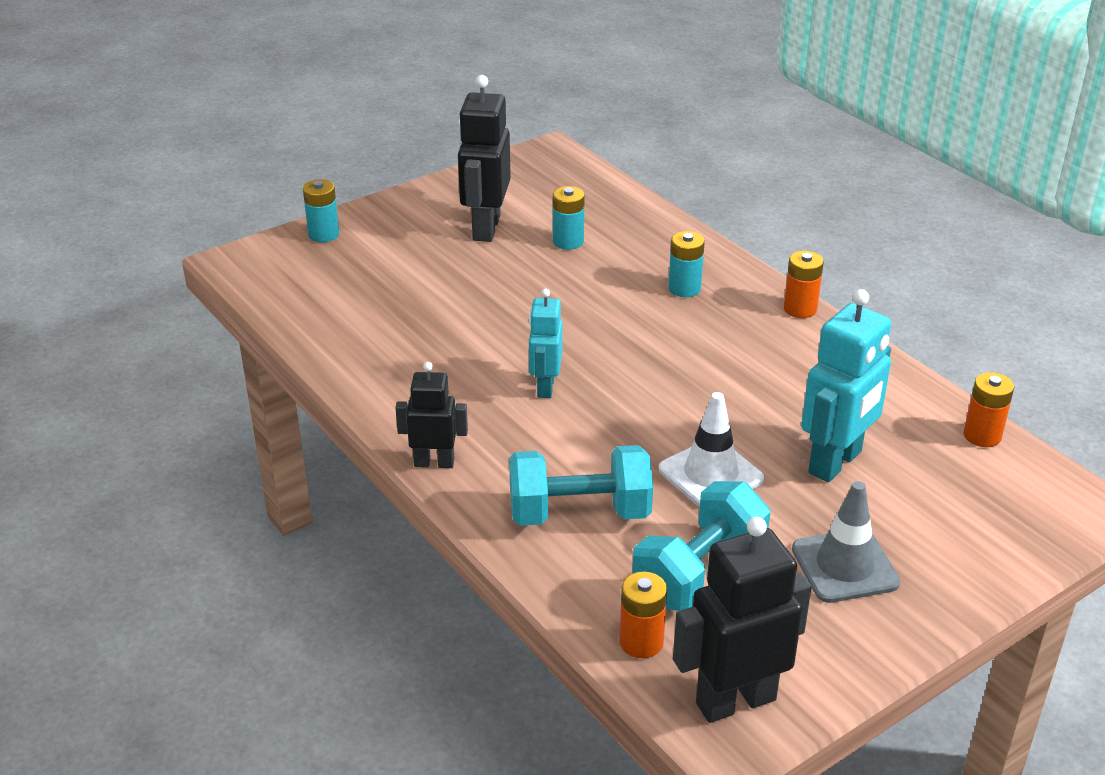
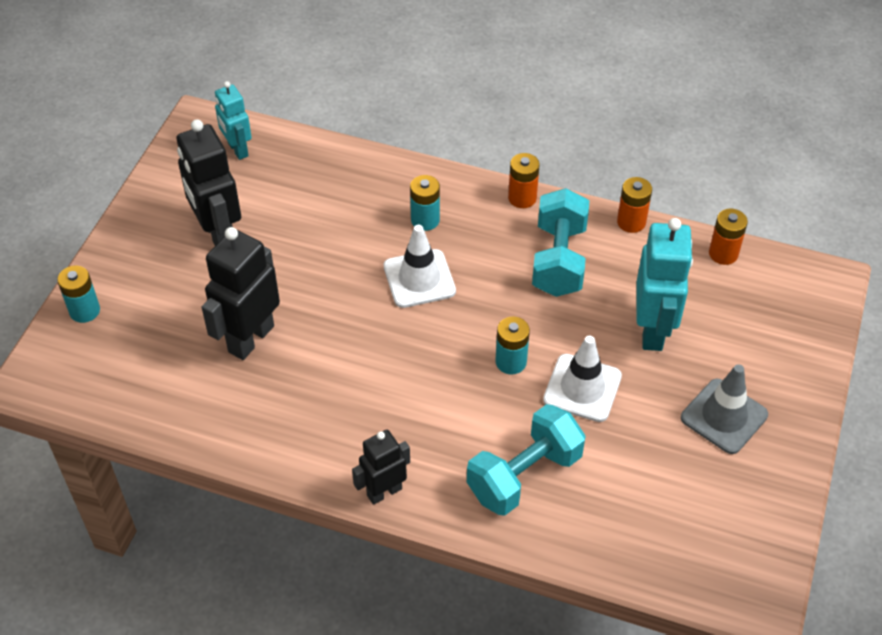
camera: 35 degrees left, 15 degrees up
(545, 387) = (403, 373): turquoise robot -> turquoise robot (237, 149)
(568, 241) = (297, 216): turquoise battery -> turquoise battery (511, 362)
(633, 327) = (419, 279): none -> white traffic cone
(641, 642) = (652, 558): orange battery -> orange battery (631, 222)
(699, 573) = (642, 478): turquoise dumbbell -> turquoise dumbbell (559, 260)
(735, 701) = (743, 567): black robot -> black robot (250, 338)

